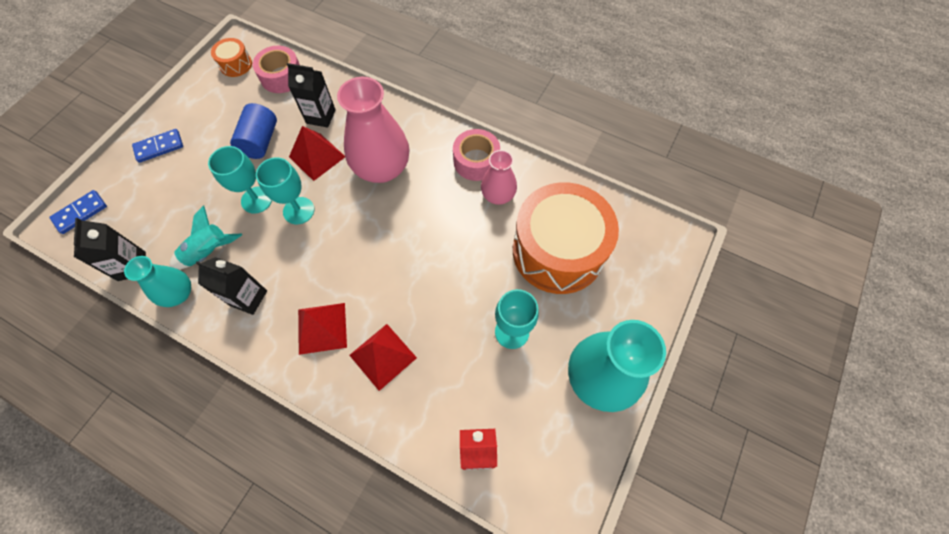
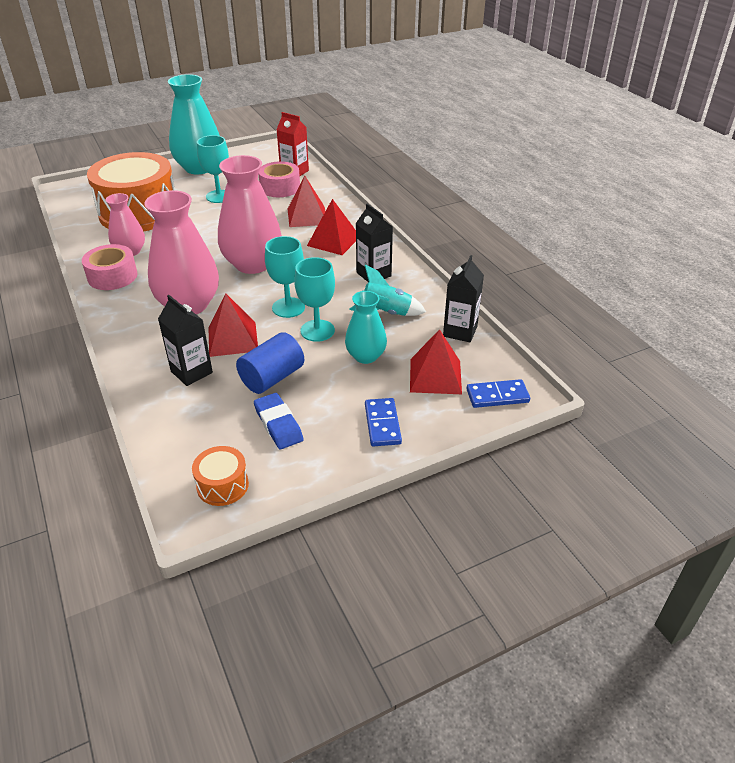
camera: 145 degrees left, 25 degrees down
(136, 206) = (435, 376): none -> red pyramid
(159, 147) = (382, 424): blue domino -> blue domino turned 75 degrees clockwise
(179, 293) = (427, 298): turquoise vase -> turquoise vase (365, 356)
(230, 112) = (278, 424): none -> blue eraser
(281, 77) = (185, 437): pink tape -> pink tape (280, 188)
(374, 244) = (253, 264): none -> pink vase

